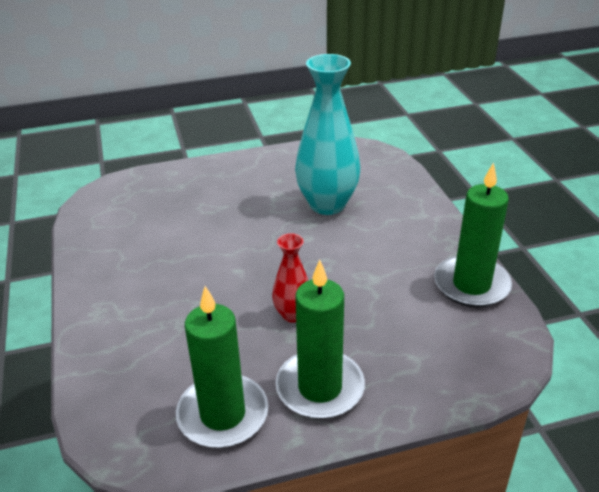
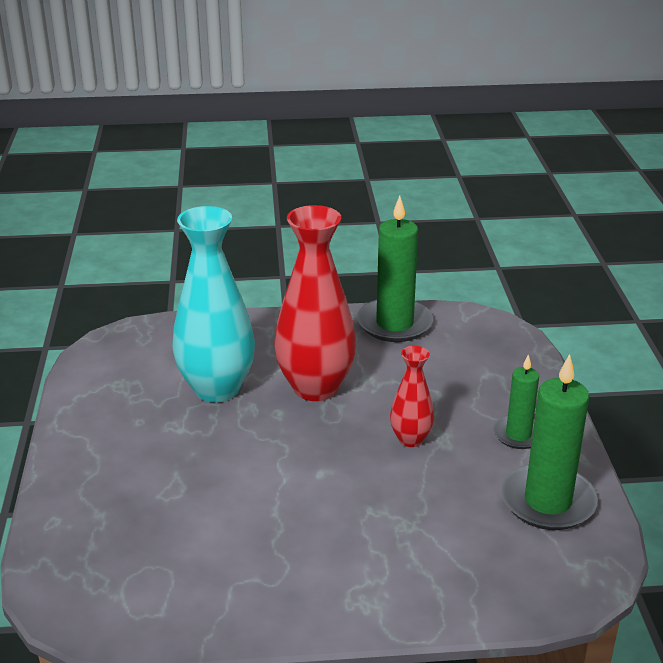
camera: 80 degrees left, 5 degrees down
(320, 388) = (518, 434): green candle -> green candle, size x0.59
(347, 251) = (315, 388): none -> red vase

